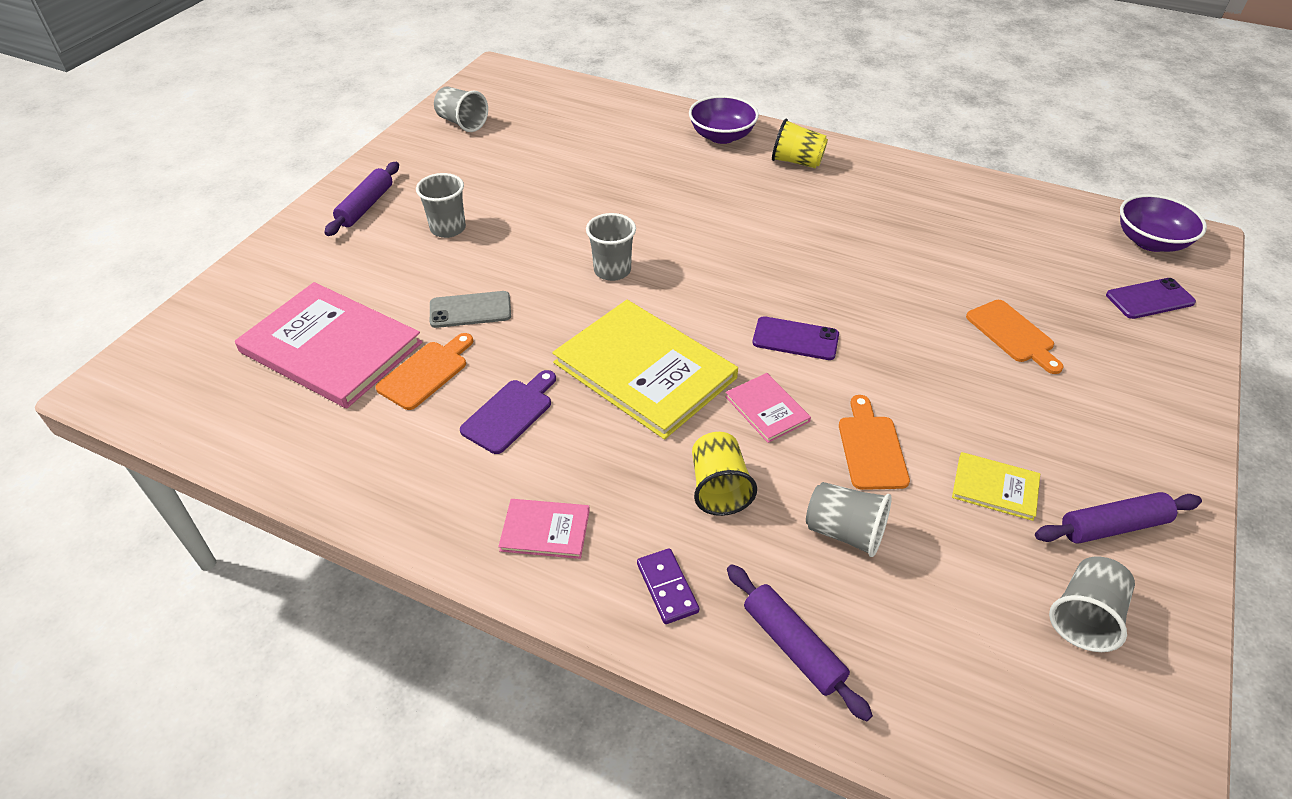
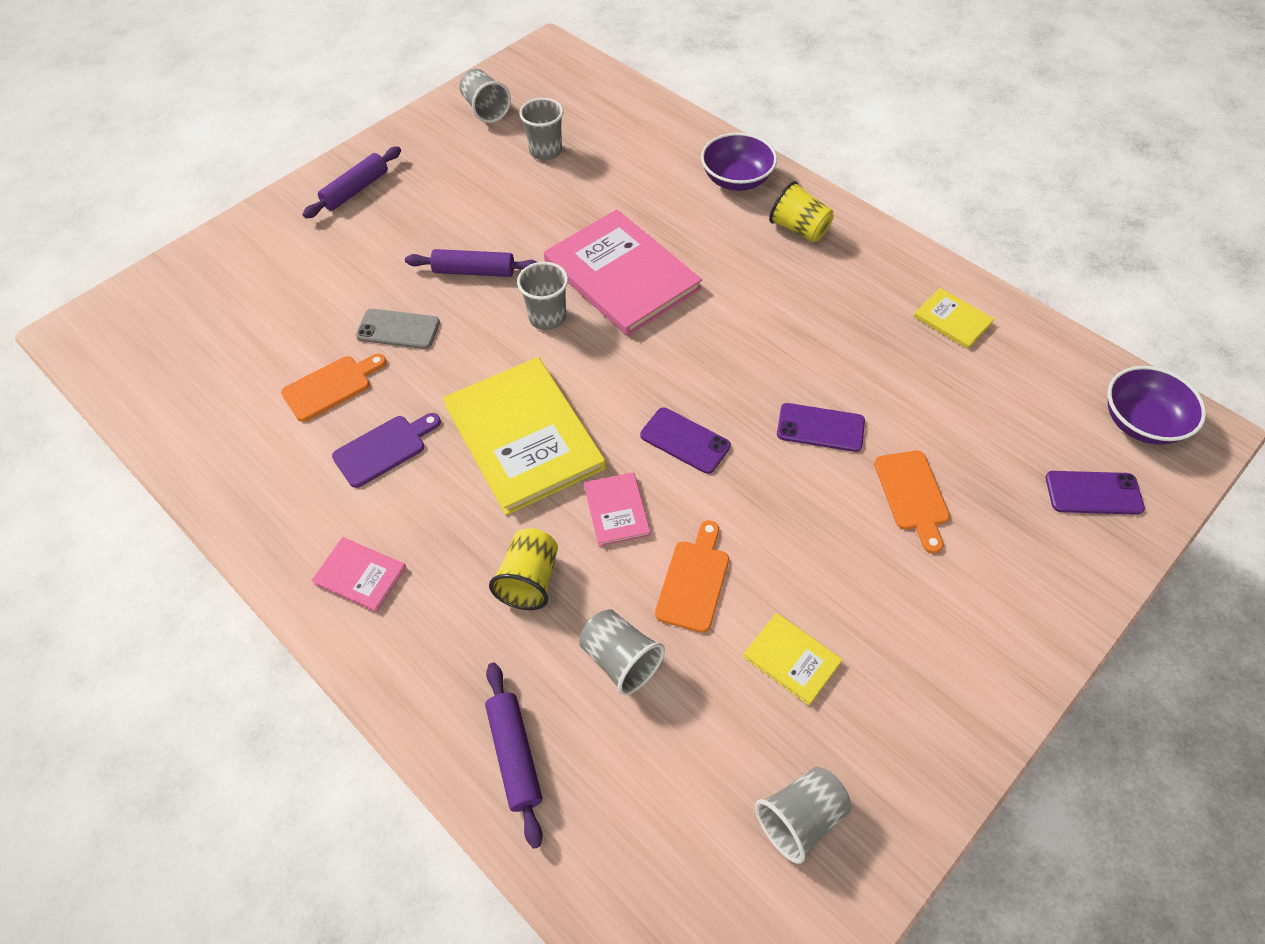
camera: 20 degrees right, 10 degrees up
(331, 347) = (263, 338): pink book -> pink book (621, 275)
(448, 228) = (418, 232): grey cup -> grey cup (545, 151)
(667, 588) = (435, 664): purple domino -> none
(905, 302) = (820, 428): none -> purple phone
(961, 201) = (952, 320): none -> yellow book
(1113, 526) = (886, 736): purple rolling pin -> purple rolling pin (474, 271)

